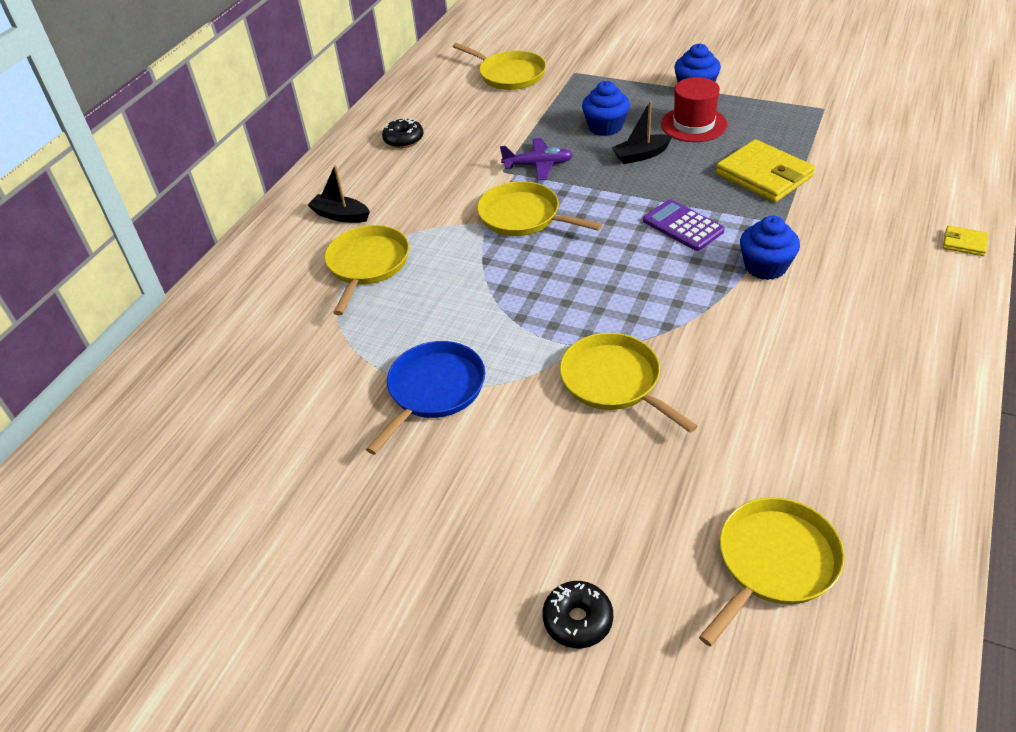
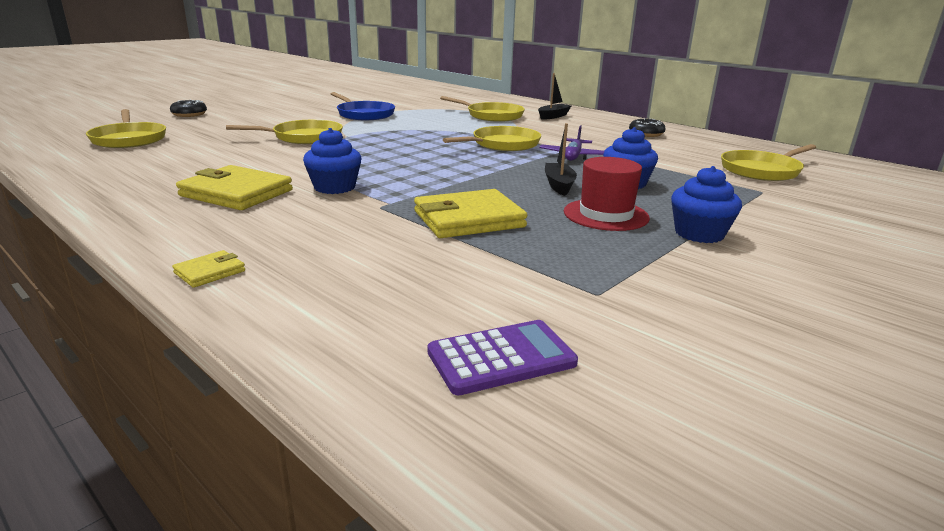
camera: 105 degrees right, 20 degrees down
(683, 226) = (428, 177): purple calculator -> purple calculator (501, 358)
(840, 317) = (236, 193): none -> yellow wallet

